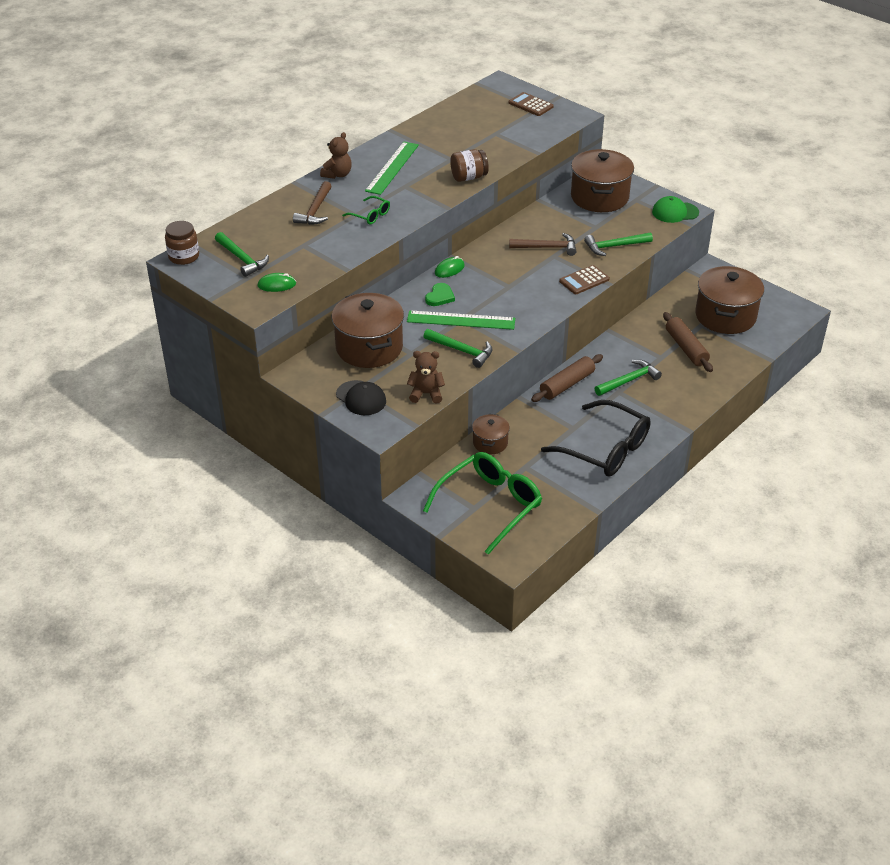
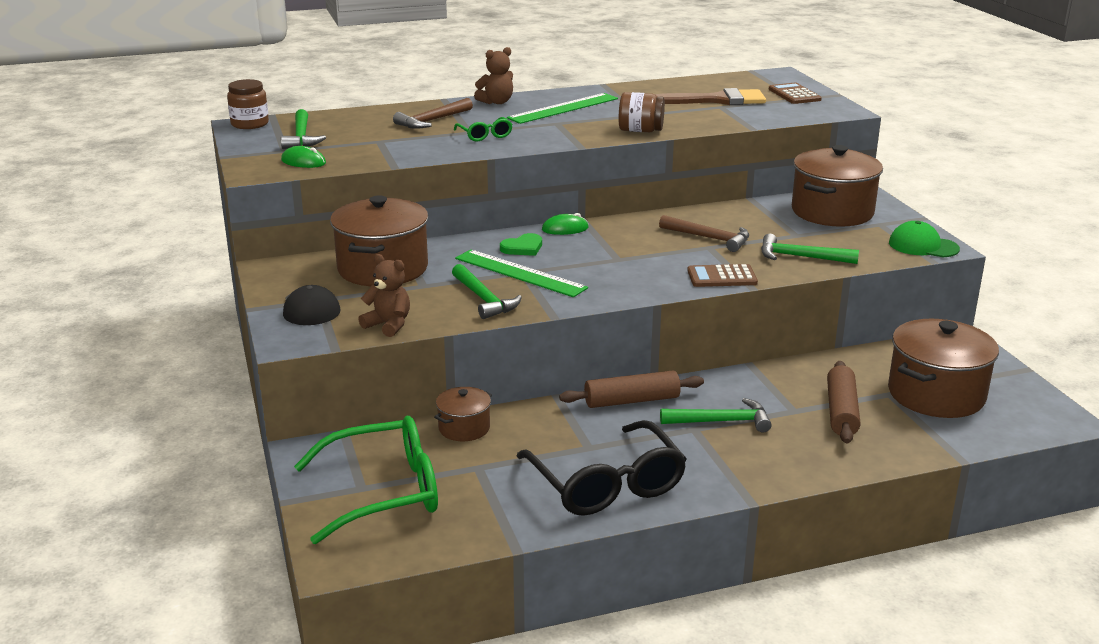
camera: 30 degrees right, 15 degrees down
(487, 126) = (718, 100): none -> brown brush

